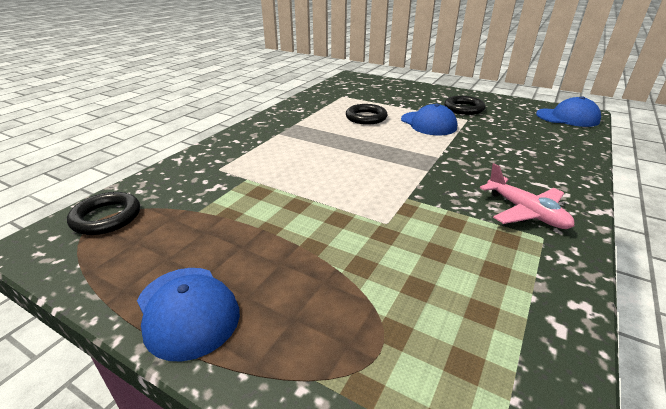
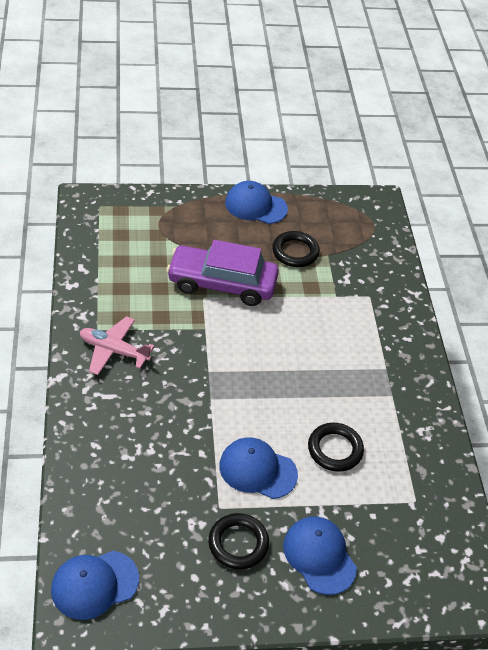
camera: 140 degrees right, 15 degrees up
(106, 217) = (372, 228): black ring -> black ring (295, 252)
(351, 228) = (222, 283): none -> purple car
(418, 97) = (319, 556): none -> blue cap

